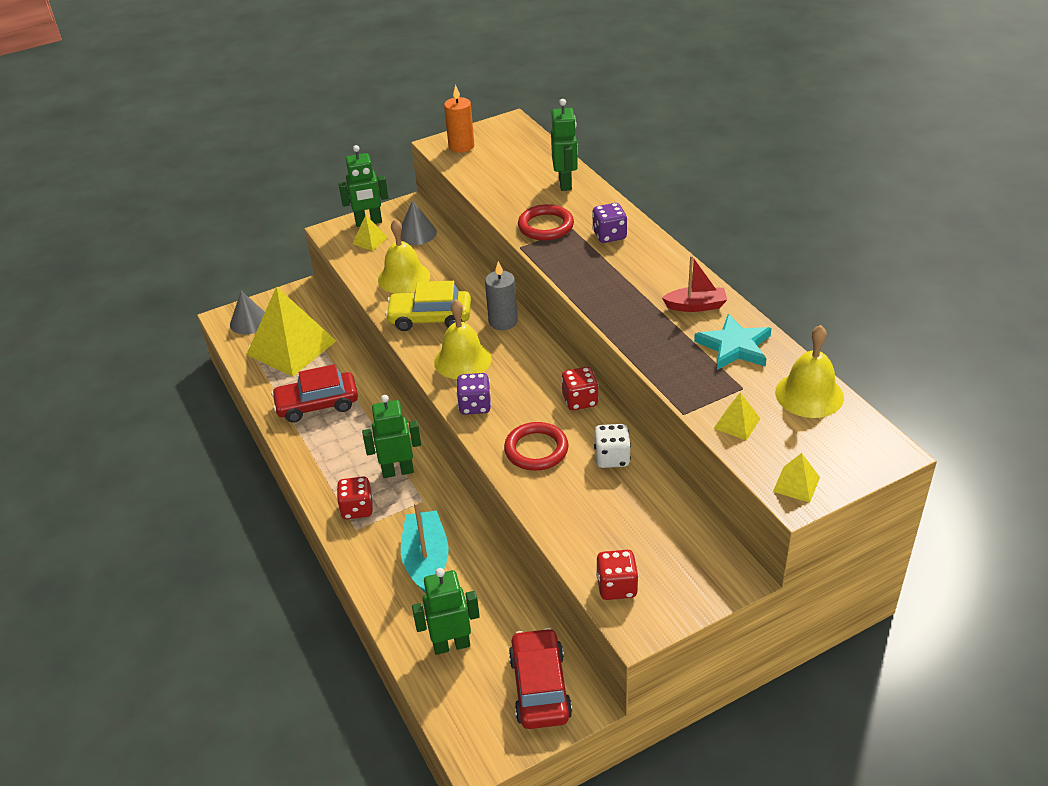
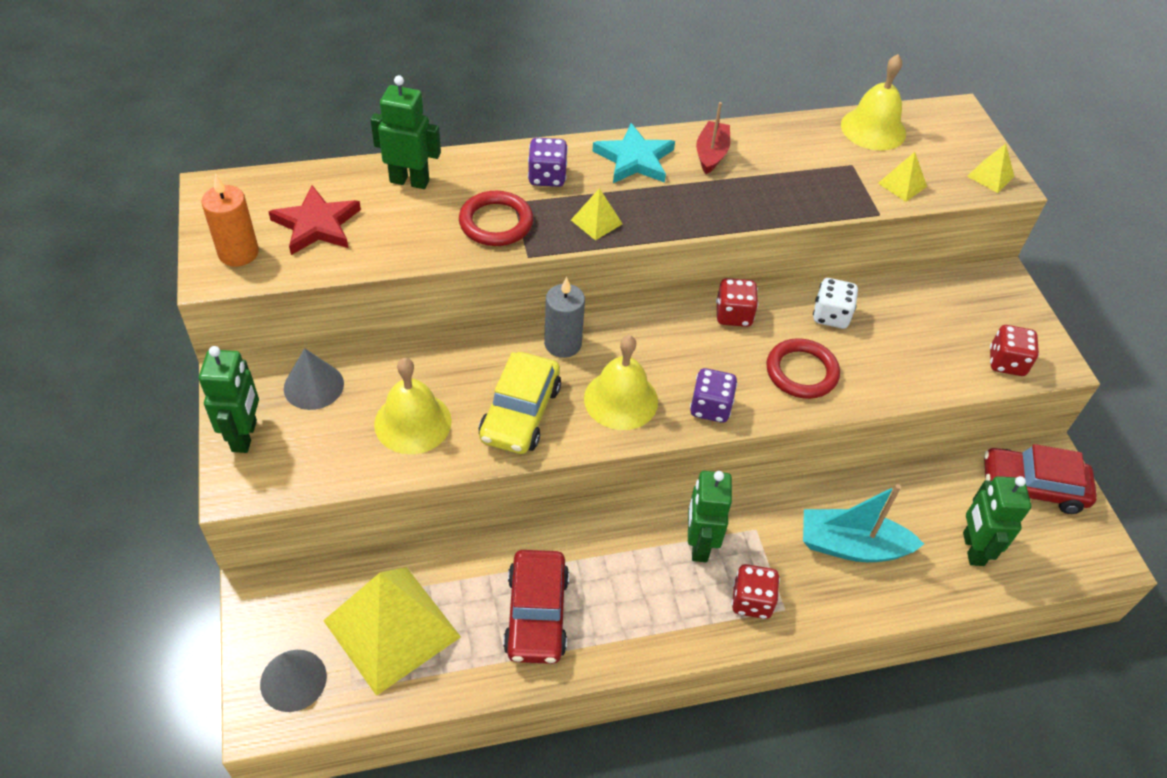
camera: 80 degrees left, 10 degrees up
(370, 240) = (295, 443): yellow pyramid -> yellow pyramid (596, 222)
(501, 163) = (316, 225): none -> red star
(734, 346) = (787, 150): turquoise star -> turquoise star (634, 159)

